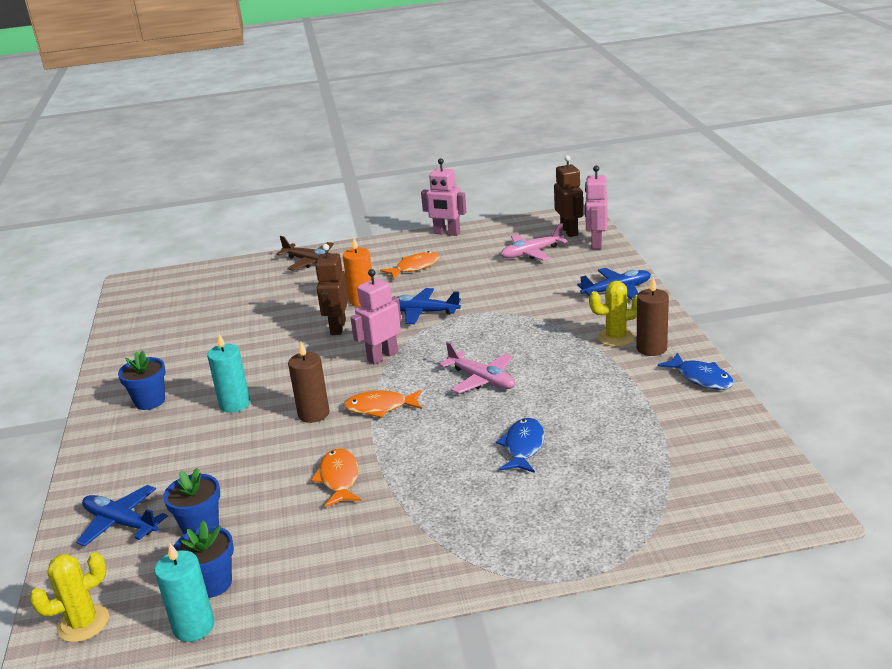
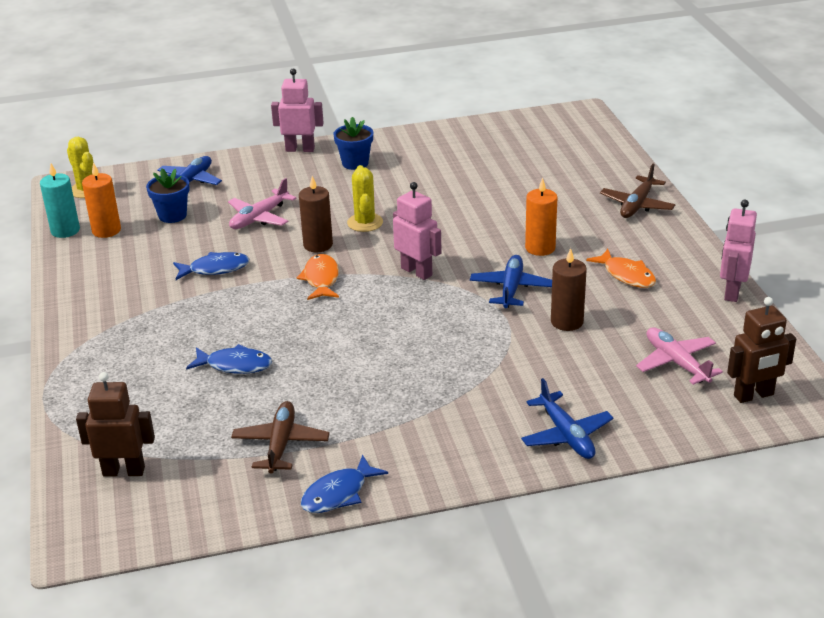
camera: 85 degrees right, 5 degrees up
(212, 583) = (106, 230): blue flower pot -> orange candle
(235, 404) = (342, 203): turquoise candle -> none
(337, 327) = (480, 239): brown robot -> brown robot (124, 471)
(339, 479) = (215, 269): orange fish -> blue fish
(482, 380) = (361, 336): pink plane -> pink plane (259, 217)
(596, 243) = (714, 420): pink robot -> pink robot (300, 149)
(616, 337) = (441, 430): yellow cactus -> yellow cactus (365, 223)
(642, 410) = (281, 444): none -> brown plane
(651, 348) = (412, 458): brown candle -> brown candle (567, 322)

